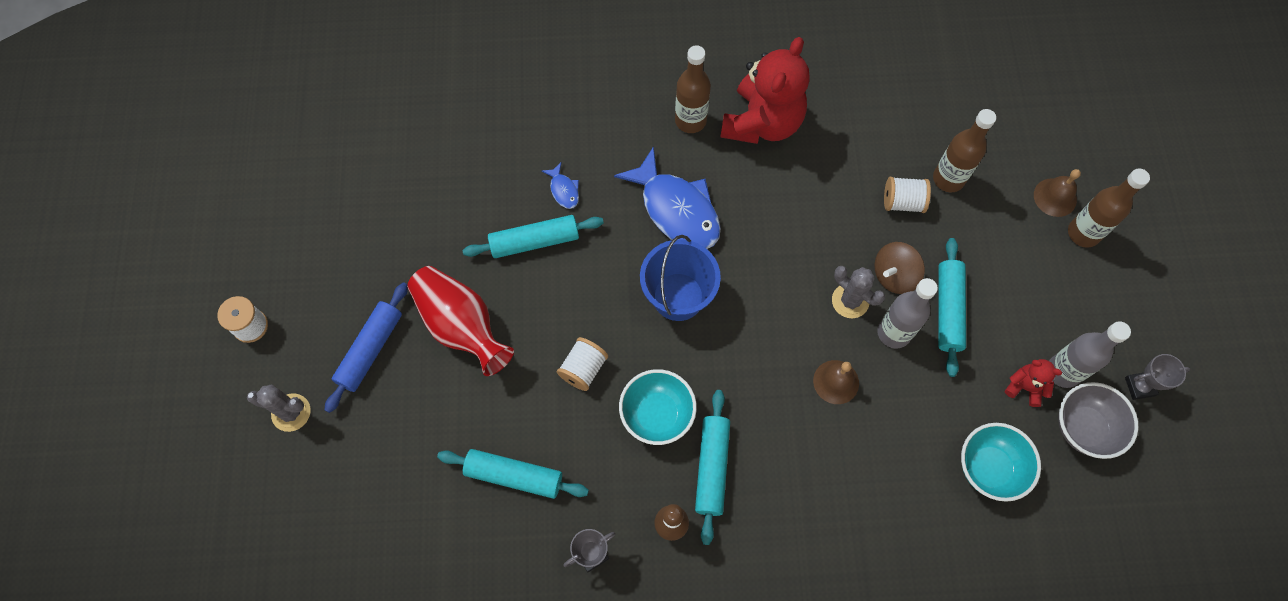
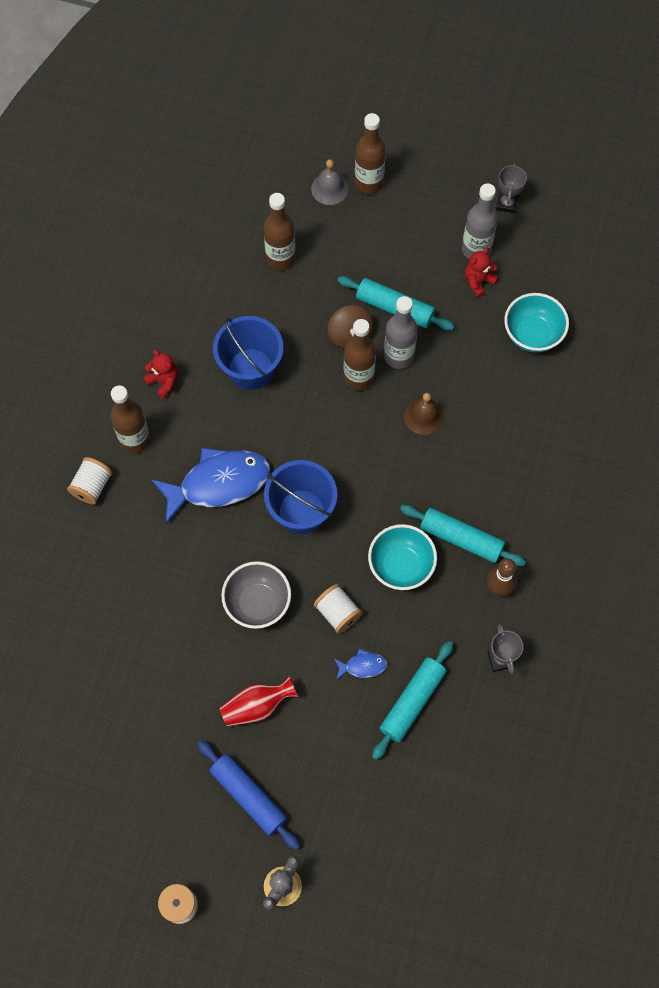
camera: 70 degrees left, 0 degrees up
(461, 326) = (257, 706): red vase -> red vase, size x0.64
(534, 241) = (199, 616): turquoise rolling pin -> none
(563, 190) = (158, 573): blue fish -> blue fish (362, 666)
(762, 123) = (164, 381): red teddy bear -> red teddy bear, size x0.44
(811, 195) = (250, 369): none -> blue bucket
(850, 301) = (358, 377): grey cactus -> brown bottle
(902, 202) = (287, 302): white spool -> white spool (92, 486)
(1055, 197) = (329, 188): brown bell -> grey bell
(1083, 428) = (524, 256): grey bowl -> grey bowl (257, 603)

